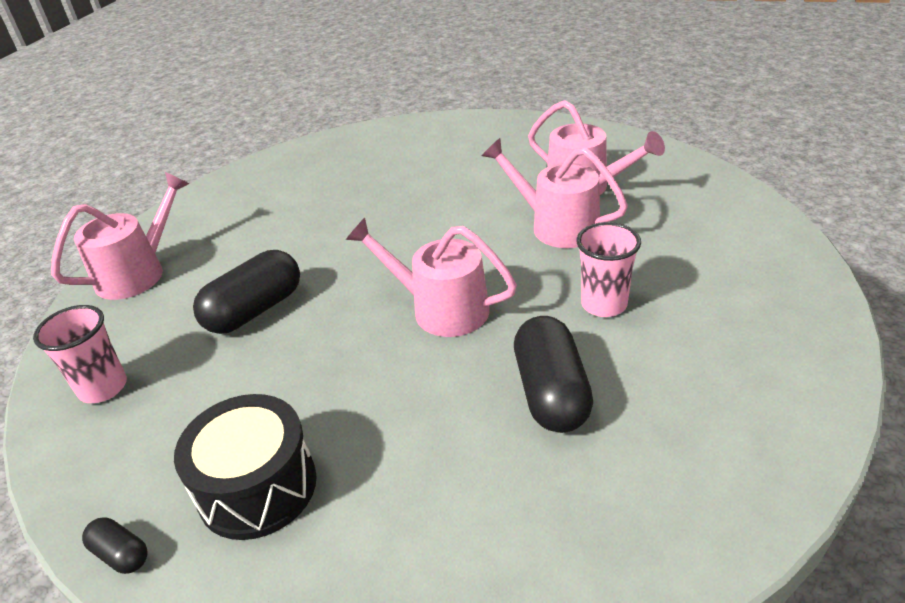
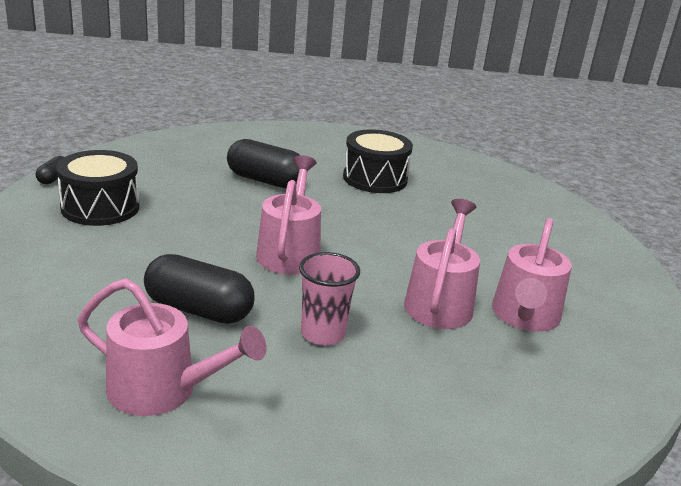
camera: 65 degrees right, 10 degrees down
(103, 388) = (180, 149): pink cup -> none
(139, 272) = (293, 137): pink watering can -> pink watering can (163, 390)
(293, 224) = (375, 179): none -> black drum
(551, 393) = (198, 310): black capsule -> black capsule turned 45 degrees clockwise

